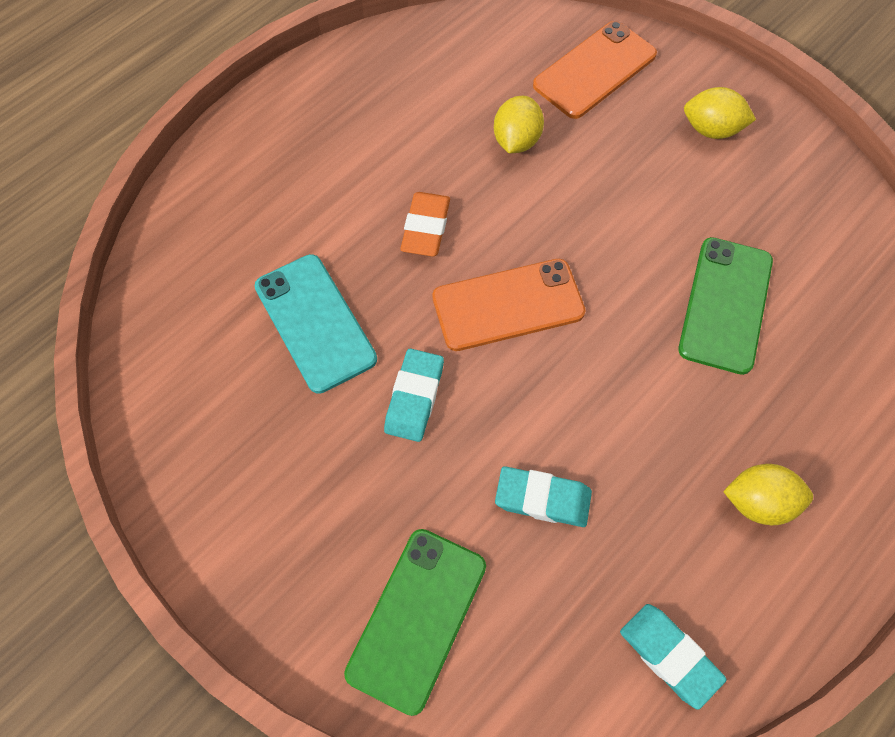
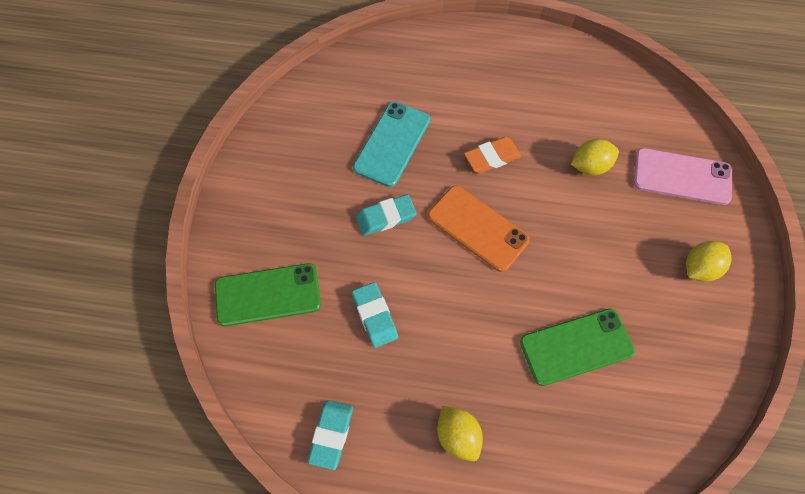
camera: 55 degrees right, 0 degrees up
(595, 70) = (682, 177): orange phone -> pink phone
(711, 129) = (700, 268): yellow lemon -> yellow lemon turned 75 degrees clockwise

